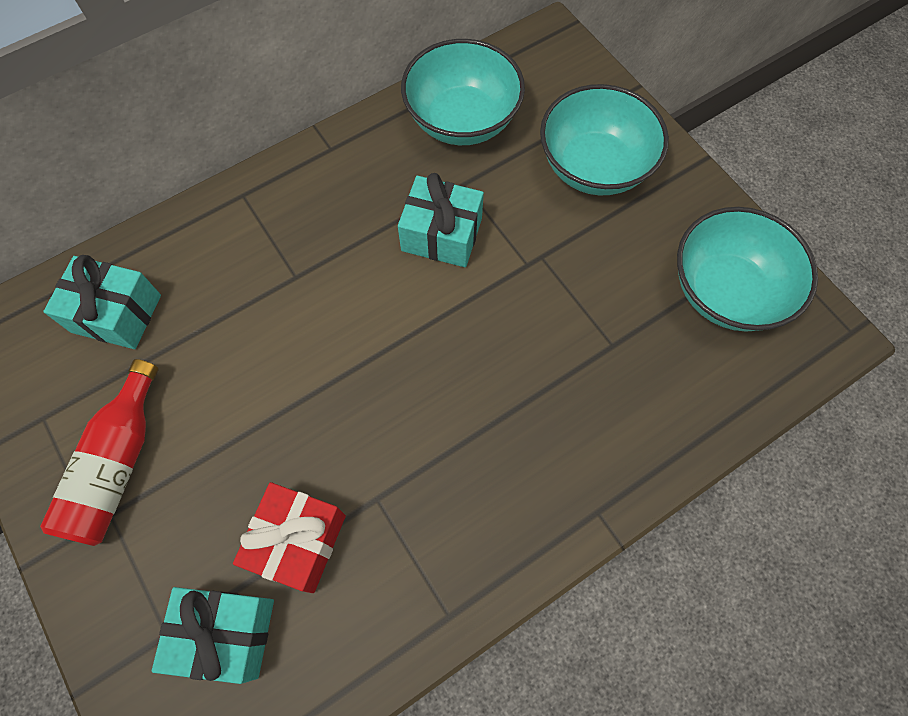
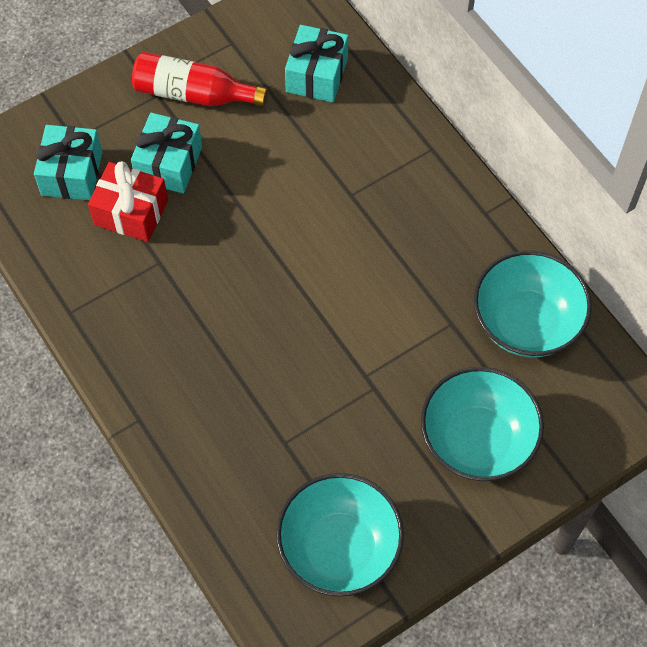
camera: 90 degrees right, 5 degrees down
(441, 234) = (395, 305): turquoise gift -> turquoise gift (169, 164)

